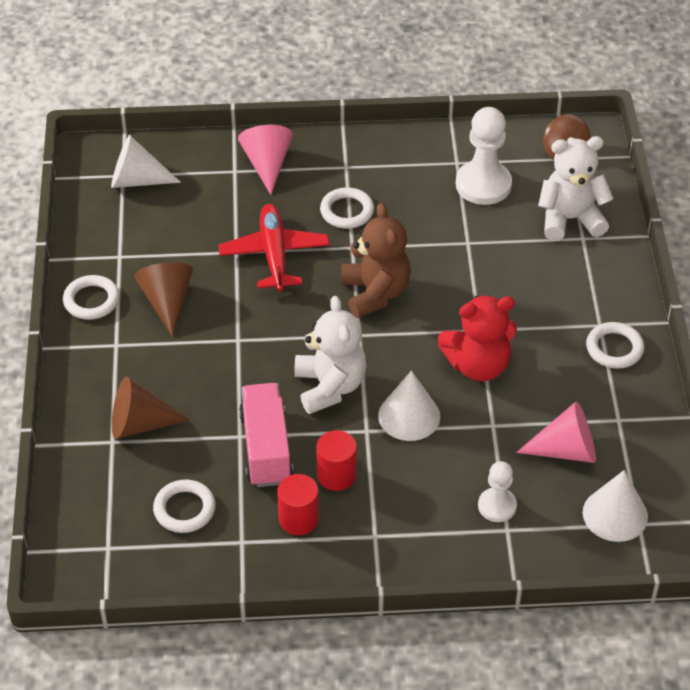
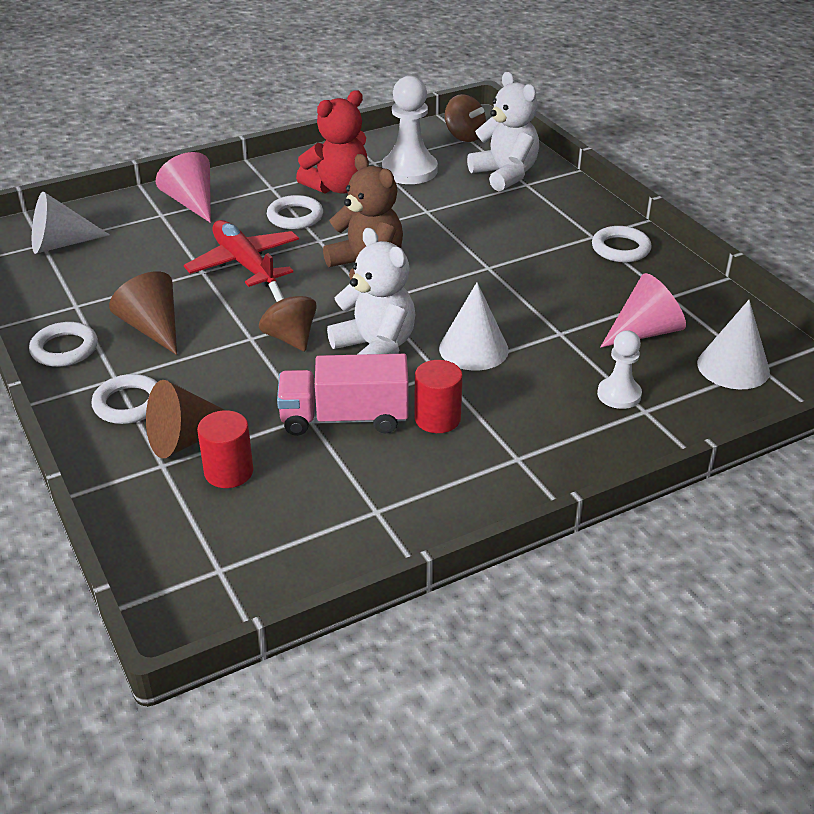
camera: 25 degrees left, 10 degrees down
(184, 509) = (289, 502): white ring -> white ring (128, 404)
(266, 448) = (344, 418): pink truck -> pink truck turned 60 degrees counterclockwise
(268, 350) = (290, 337): none -> brown spinning top
(298, 519) = (425, 470): red cylinder -> red cylinder (229, 472)
(478, 365) = (508, 293): red teddy bear -> red teddy bear (338, 187)
(570, 219) = (505, 175): white teddy bear -> white teddy bear turned 90 degrees clockwise

